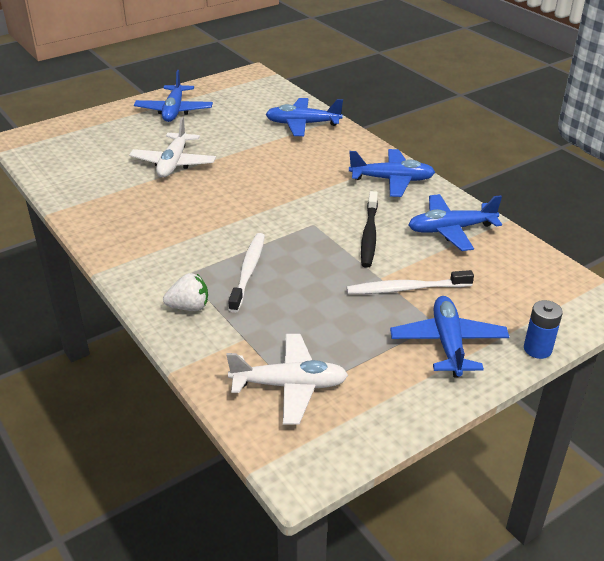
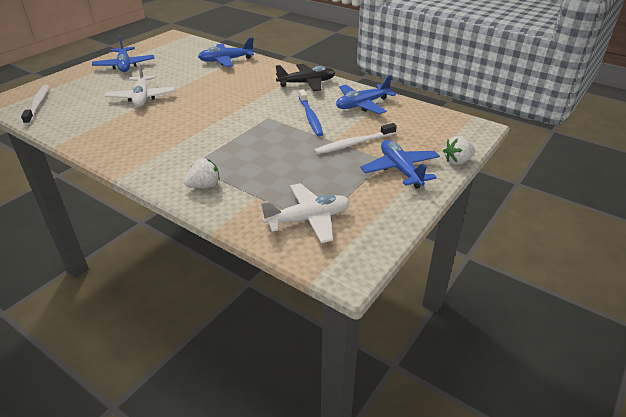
camera: 20 degrees left, 0 degrees up
(248, 271) = (237, 154): white toothbrush -> white toothbrush (38, 104)
(369, 235) = (310, 117): black toothbrush -> blue toothbrush
(392, 180) = (307, 83): blue plane -> black plane
(537, 349) = (457, 161): blue battery -> white strawberry

